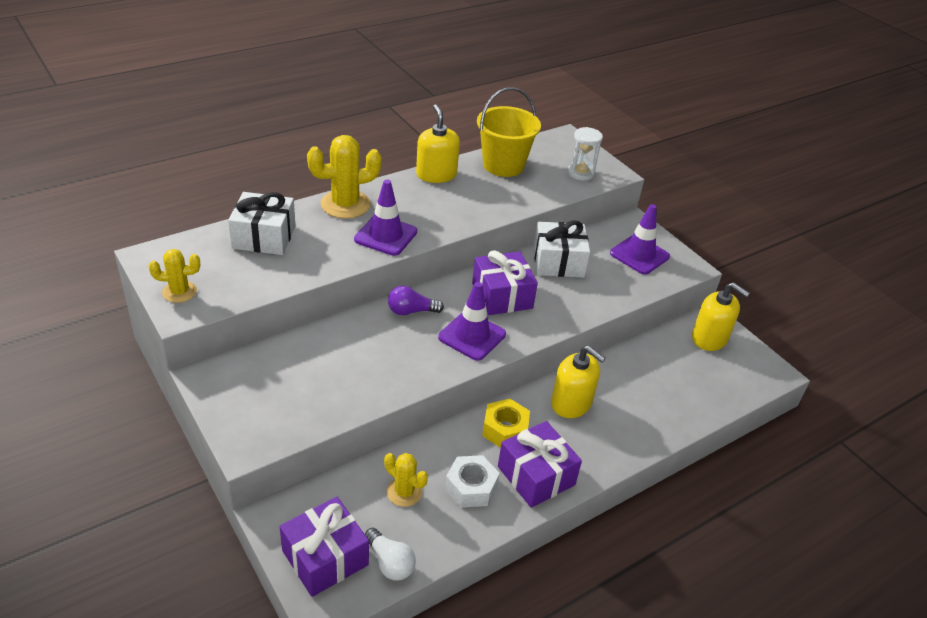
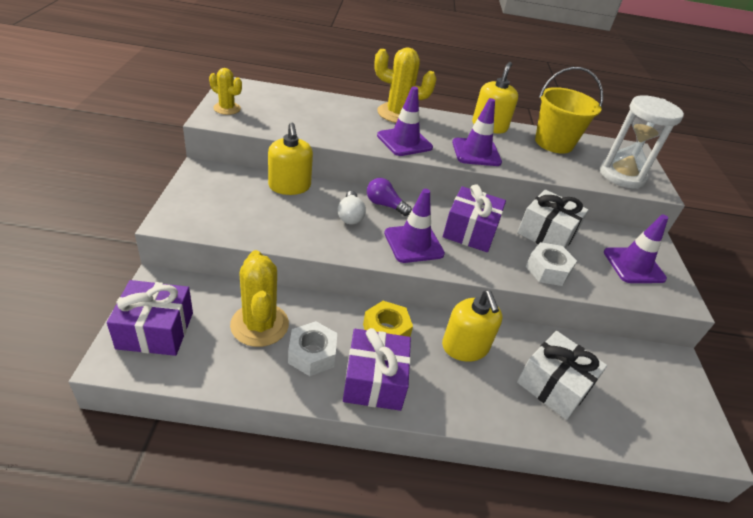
camera: 35 degrees right, 0 degrees up
(264, 237) = (318, 106): white gift -> white gift (554, 385)
(390, 562) = (192, 365): white light bulb -> white light bulb (350, 216)
(404, 492) = (259, 325): yellow cactus -> yellow cactus, size x1.71
(454, 213) = (476, 152): none -> purple traffic cone
(581, 173) = (622, 175): white hourglass -> white hourglass, size x1.71
(587, 297) = (547, 270): none -> white nut
(709, 338) = (660, 375): yellow soap dispenser -> yellow soap dispenser (289, 186)

